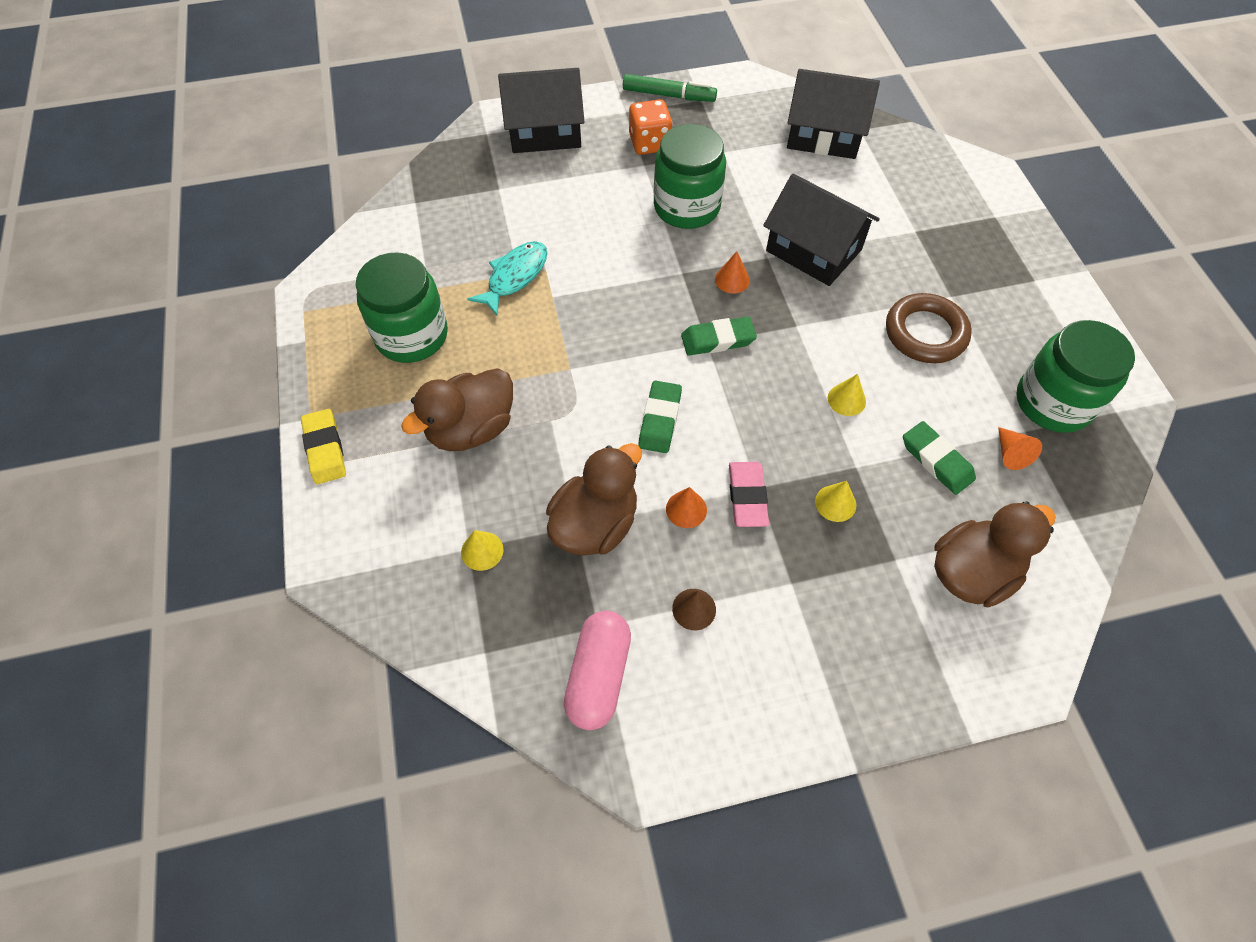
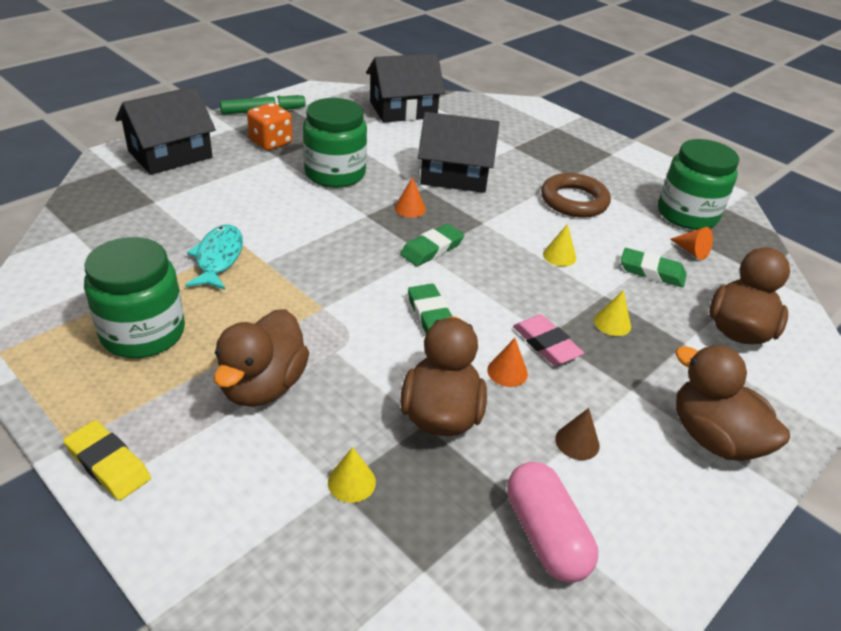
camera: 35 degrees left, 20 degrees down
(829, 671) = (713, 438): none -> brown duck

